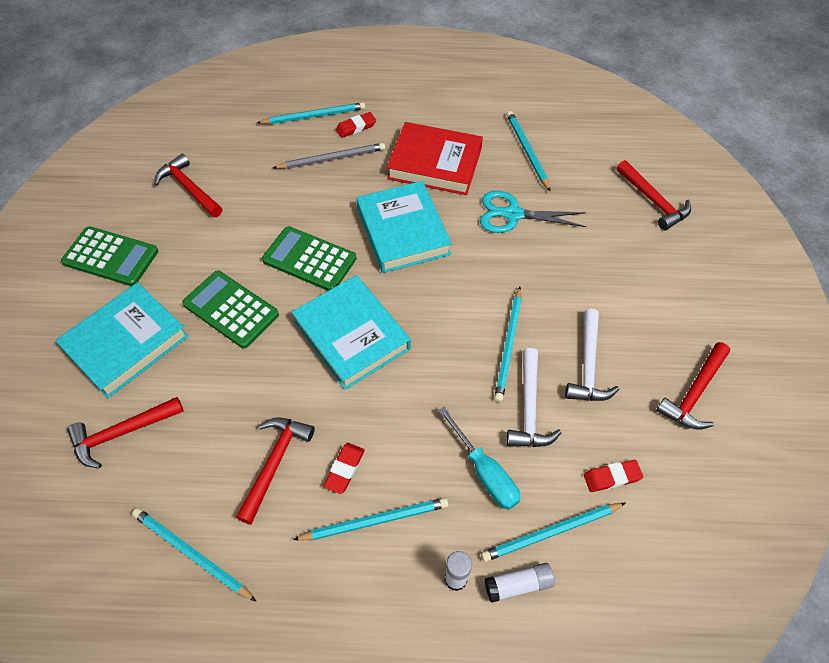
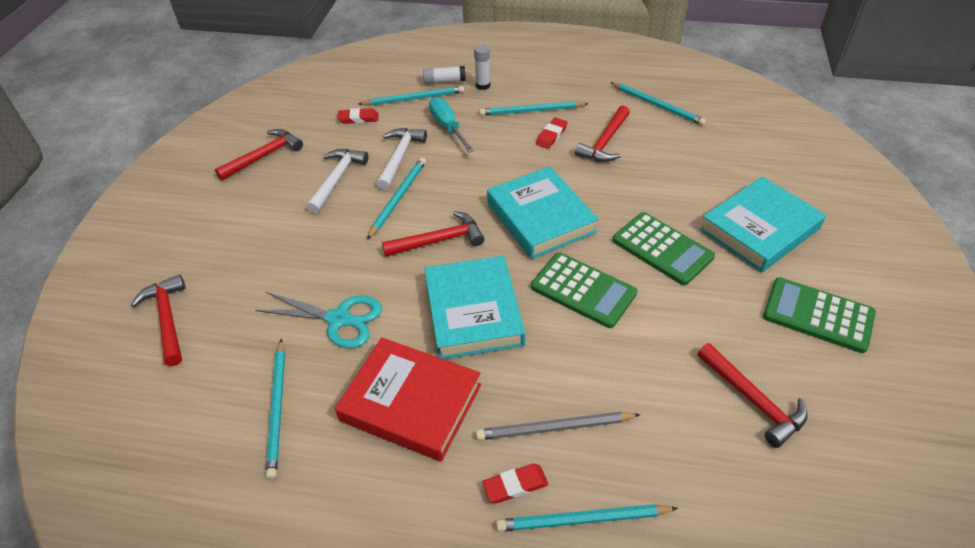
camera: 170 degrees left, 10 degrees down
(122, 433) = (734, 167): red hammer -> red hammer (439, 240)

